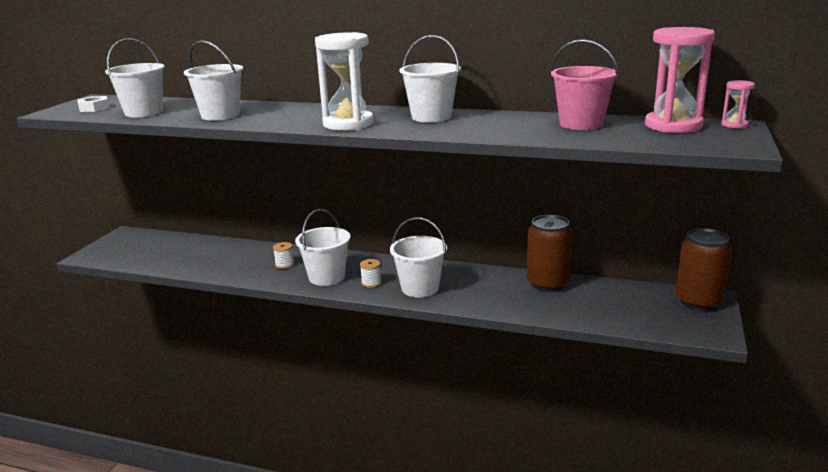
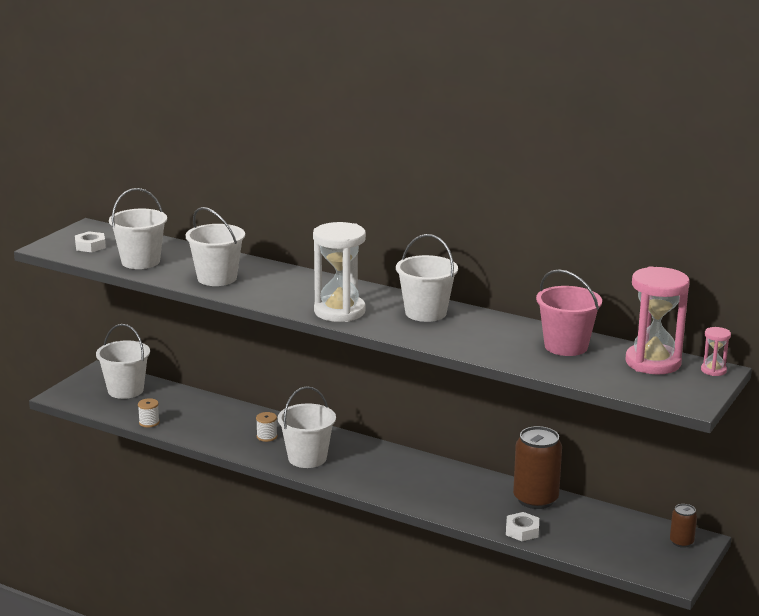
camera: 10 degrees right, 0 degrees up
(371, 283) = (351, 471): white spool -> white spool (149, 422)
(420, 288) = (400, 485): white bucket -> white bucket (125, 390)
(551, 312) = (522, 531): none -> white nut
(698, 301) = (681, 542): brown can -> brown can, size x0.51

